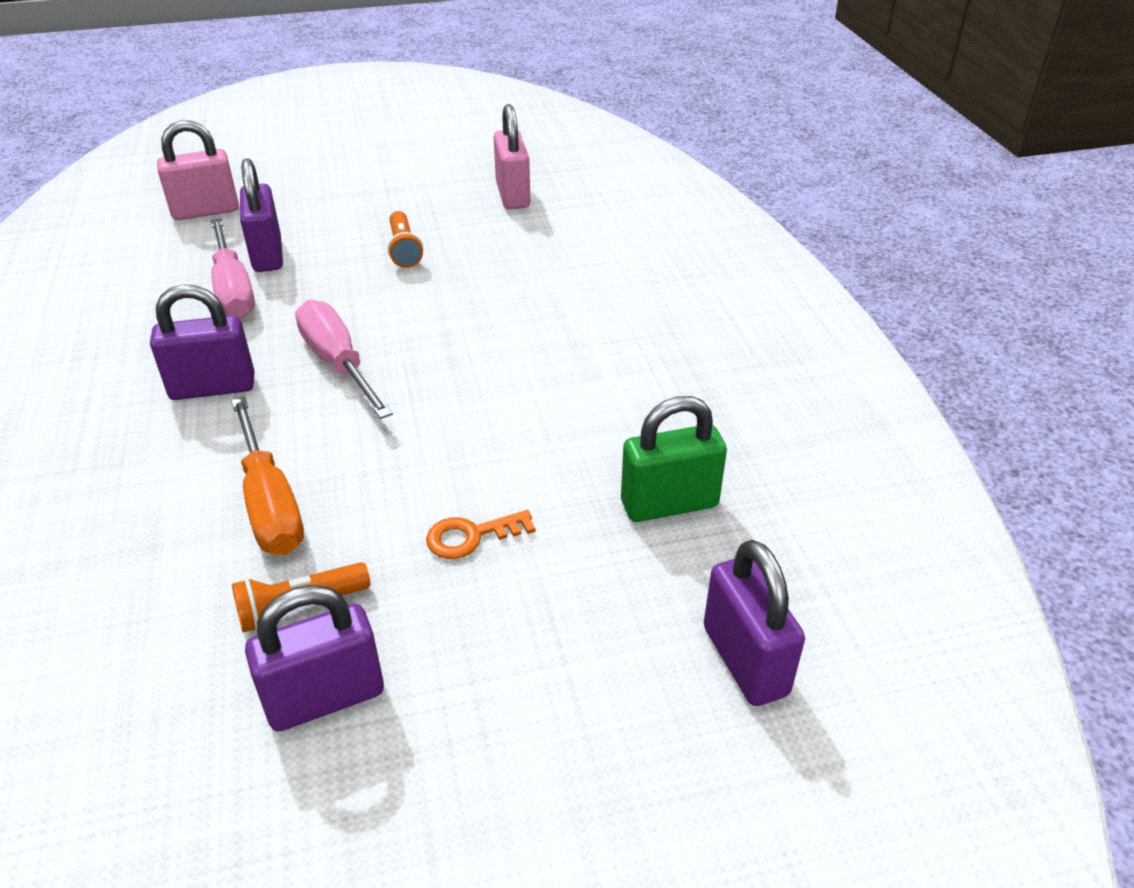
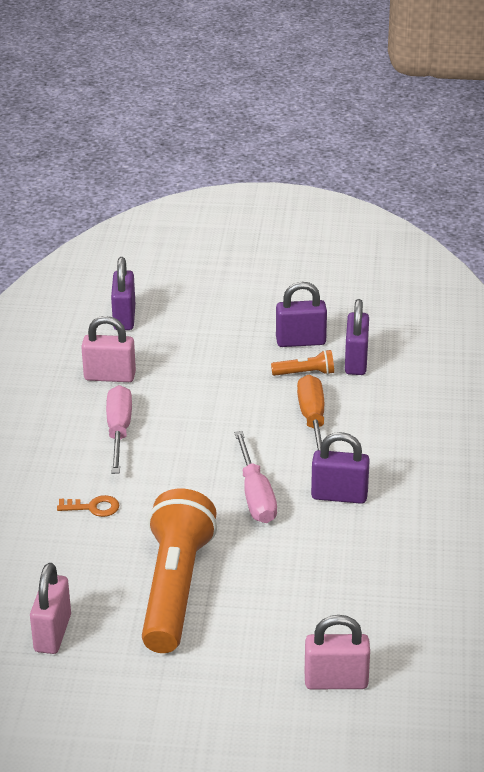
camera: 160 degrees left, 5 degrees down
(233, 290) = (319, 577): pink screwdriver -> pink screwdriver (119, 431)
(267, 255) = (287, 609): purple padlock -> purple padlock (356, 361)
(404, 250) = (175, 588): orange flashlight -> orange flashlight, size x2.40
(471, 536) = (215, 384): orange key -> orange key (93, 507)
(669, 504) = (110, 376): green padlock -> pink padlock

